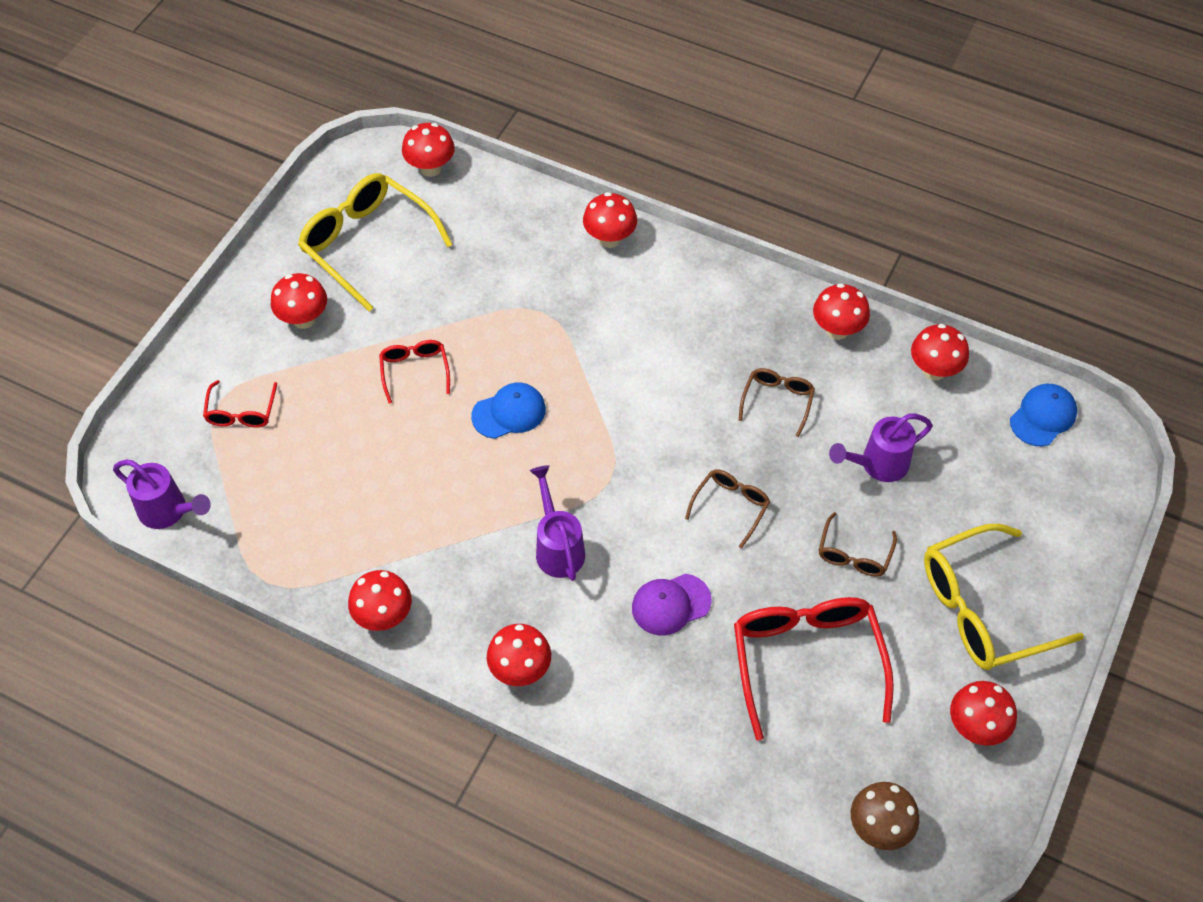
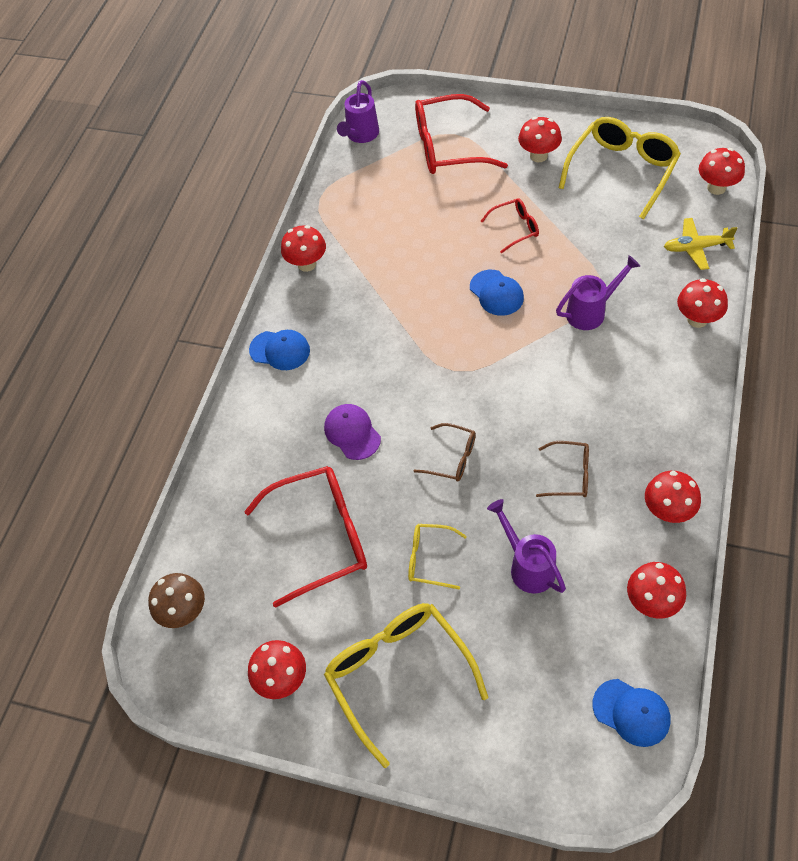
camera: 85 degrees right, 0 degrees up
(241, 412) = (448, 147): red glasses -> red glasses, size x1.96
(511, 211) = (696, 248): none -> yellow plane
(520, 670) = (280, 350): red mushroom -> blue cap
(558, 547) = (385, 350): purple watering can -> purple watering can (591, 311)
(854, 554) = (429, 559): brown glasses -> yellow glasses

